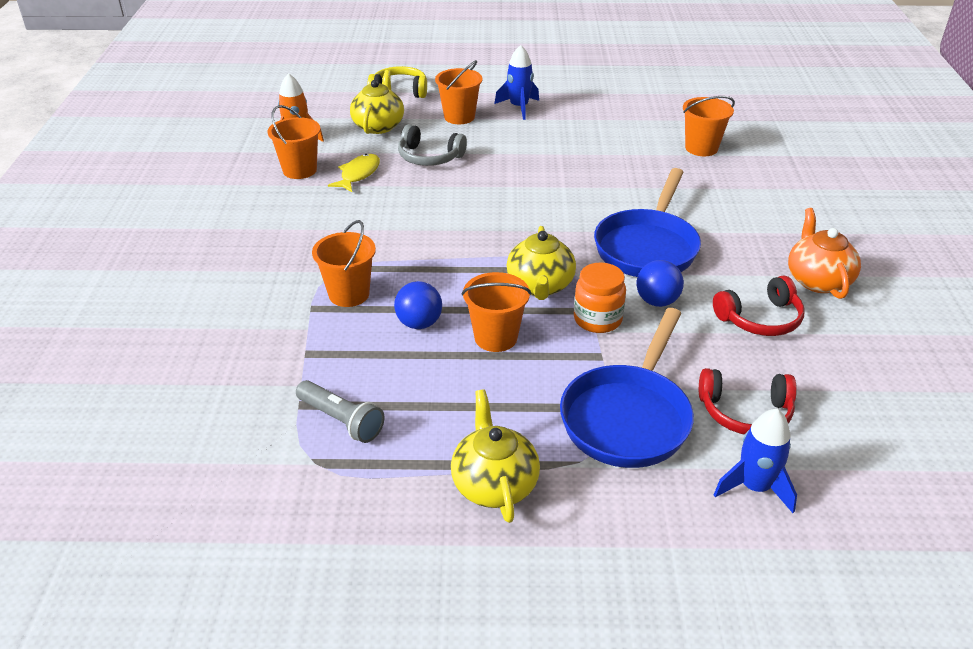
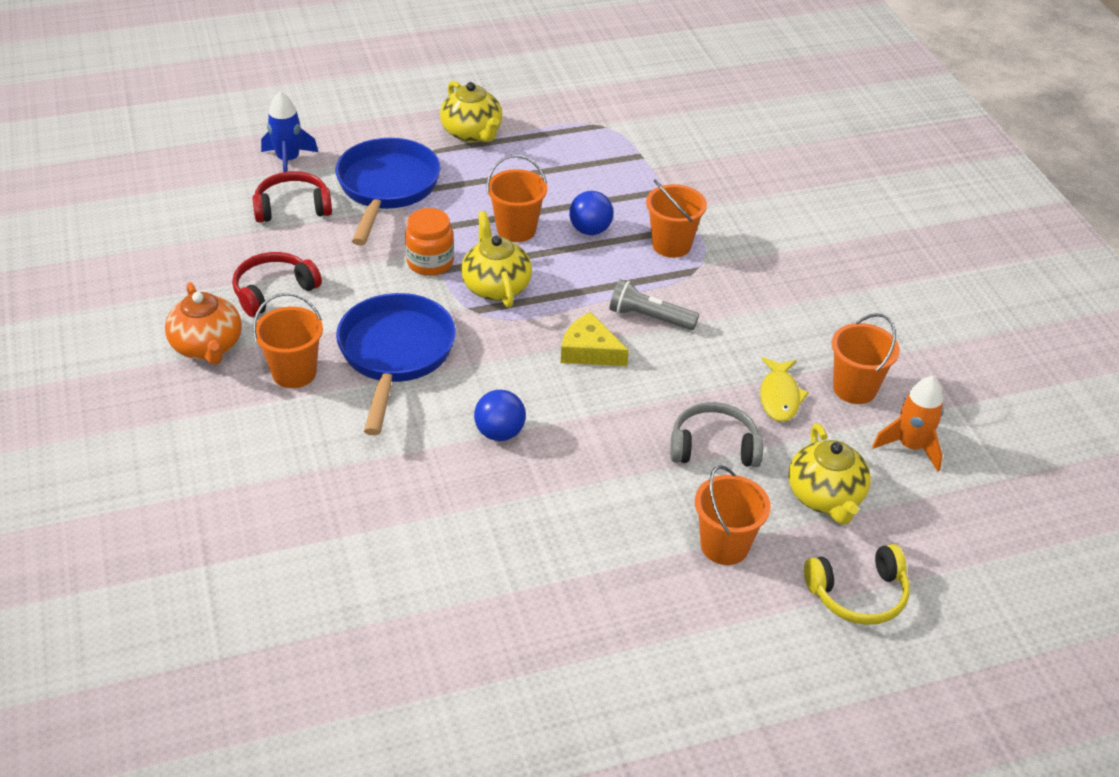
camera: 160 degrees right, 5 degrees up
(341, 420) = (602, 151): grey flashlight -> grey flashlight (649, 317)
(482, 224) = (589, 351): none -> yellow cheese
(519, 107) = (646, 593): blue rocket -> none
(657, 301) = (376, 291): blue ball -> blue ball (499, 433)
(701, 148) = (341, 551): orange bucket -> orange bucket (294, 373)

